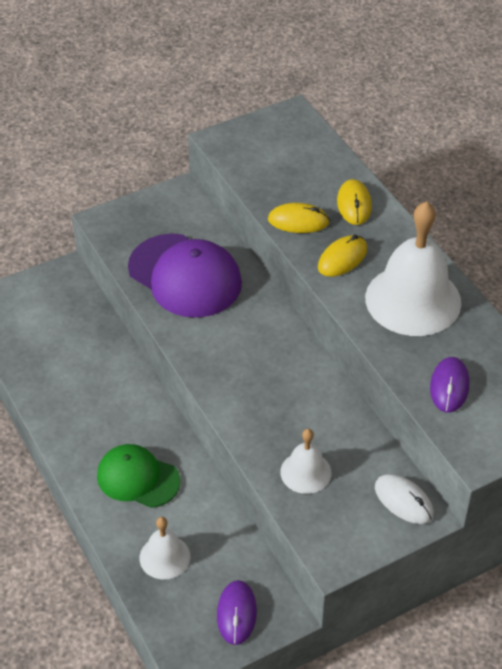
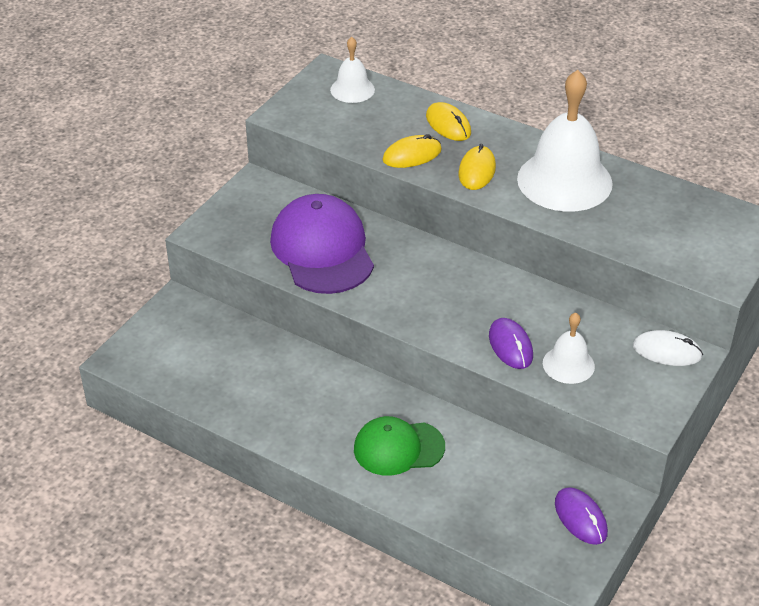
camera: 30 degrees left, 5 degrees down
(164, 557) = (479, 502): white bell -> white bell (352, 89)
(185, 276) = (322, 250): purple cap -> purple cap turned 120 degrees counterclockwise
(449, 386) = (653, 235): purple mouse -> purple mouse (510, 346)

